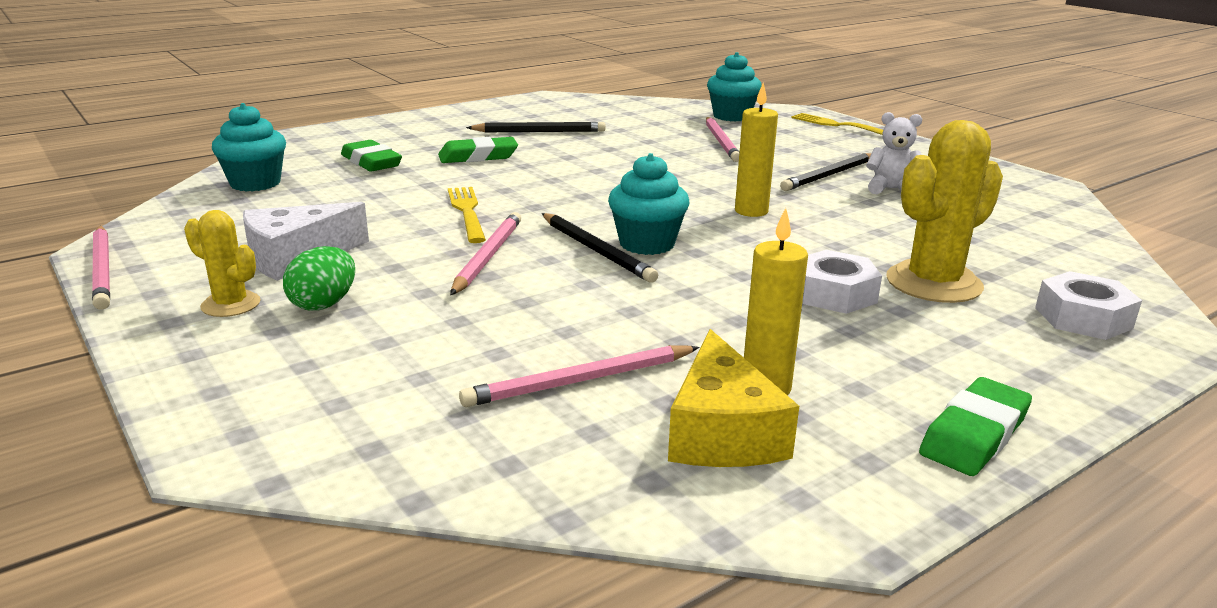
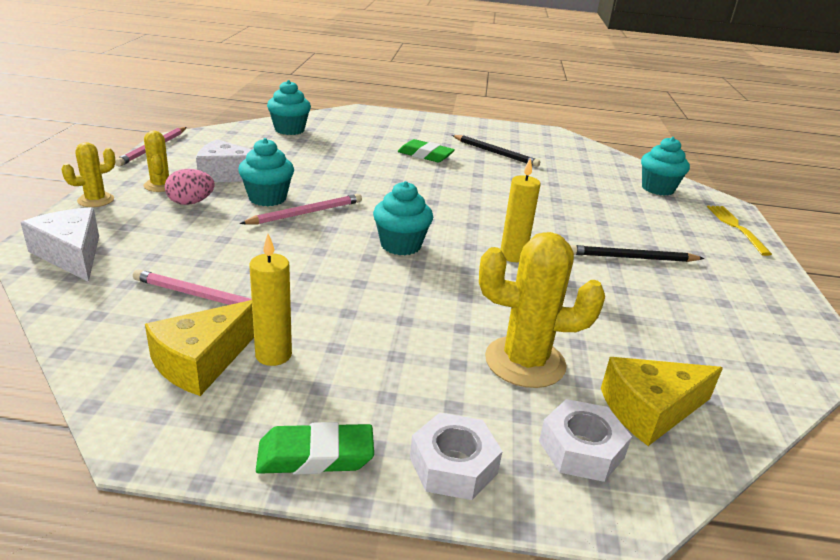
camera: 40 degrees right, 5 degrees up
(174, 360) = (96, 200): none -> yellow cactus
(306, 429) = (71, 254): none -> white cheese
(324, 304) = (191, 202): green egg -> pink egg
(371, 162) = (364, 138): green eraser -> none
(408, 261) = (267, 198): none -> turquoise cupcake
(467, 211) = (350, 184): yellow fork -> none
(596, 250) = (365, 236): black pencil -> none
(721, 142) = (605, 203): pink pencil -> none
(834, 294) = (439, 330): white nut -> white nut (453, 465)
(891, 189) = (659, 288): white teddy bear -> none
(1058, 271) = (650, 410): none -> yellow cheese

